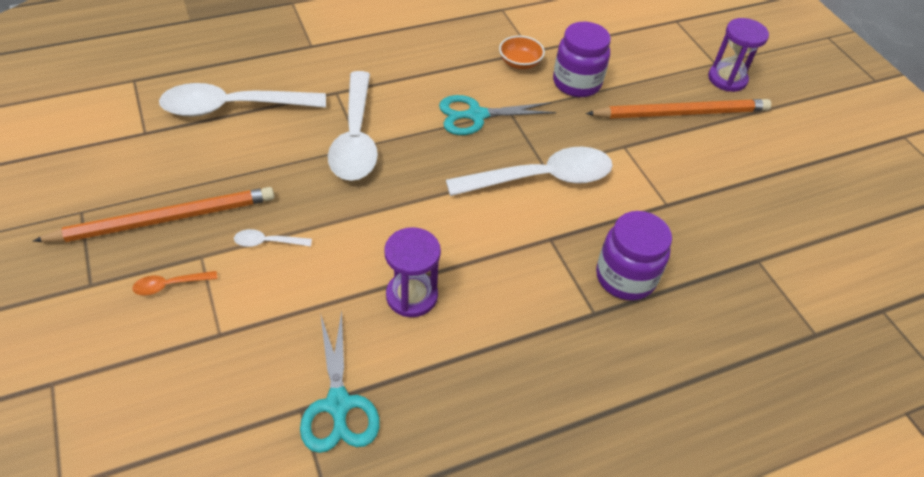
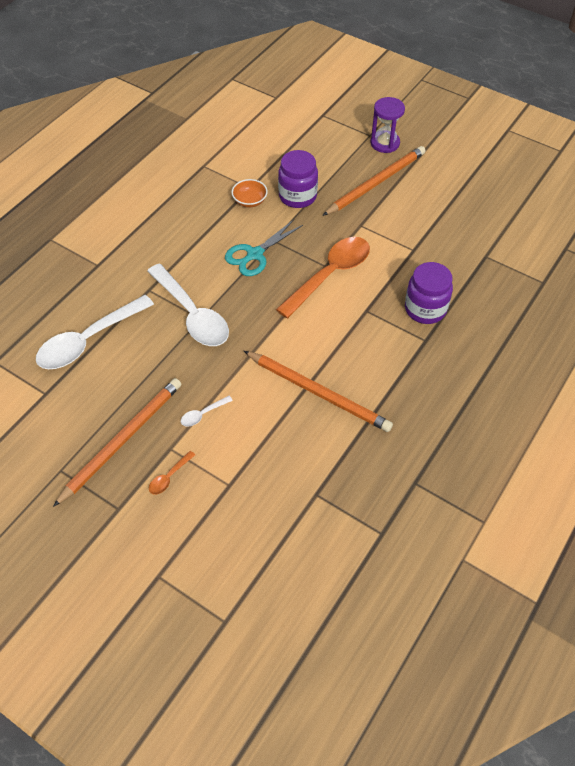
camera: 30 degrees left, 5 degrees up
(338, 405) = (334, 478): turquoise scissors -> none
(412, 296) = (318, 393): purple hourglass -> orange pencil
(541, 178) = (329, 275): white spoon -> orange spoon

